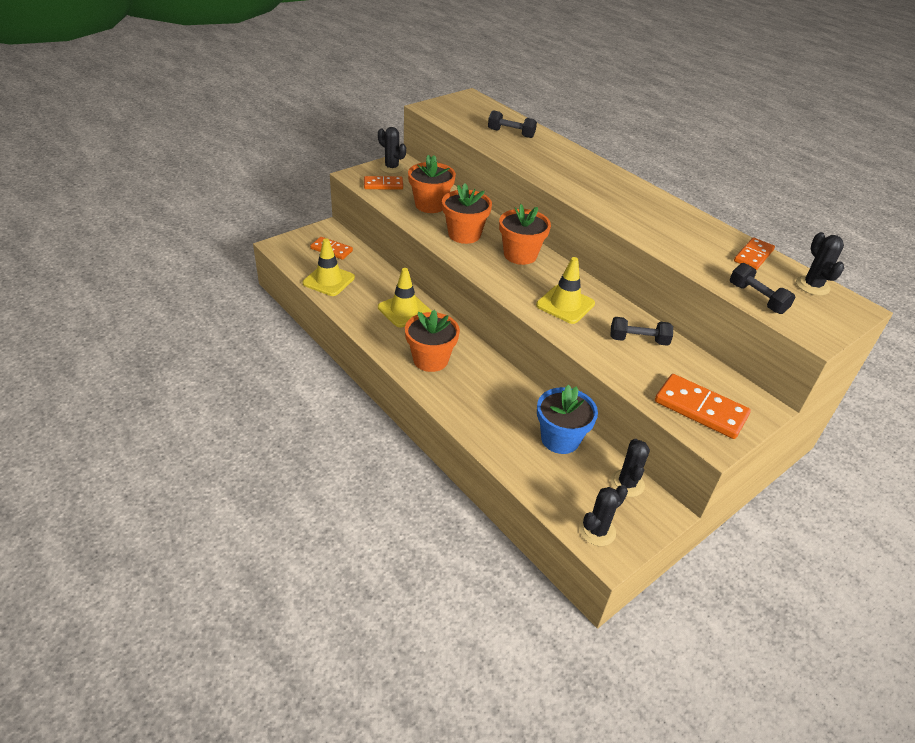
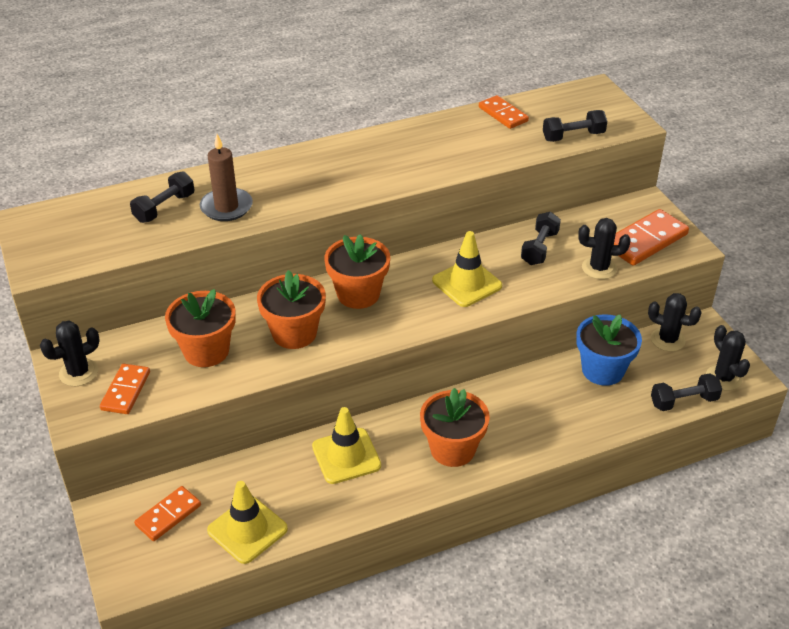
camera: 70 degrees left, 0 degrees up
(527, 153) = (226, 207): none -> brown candle
(549, 500) = (683, 401): none -> black dumbbell
(812, 286) = (559, 99): black cactus -> black cactus (599, 268)

